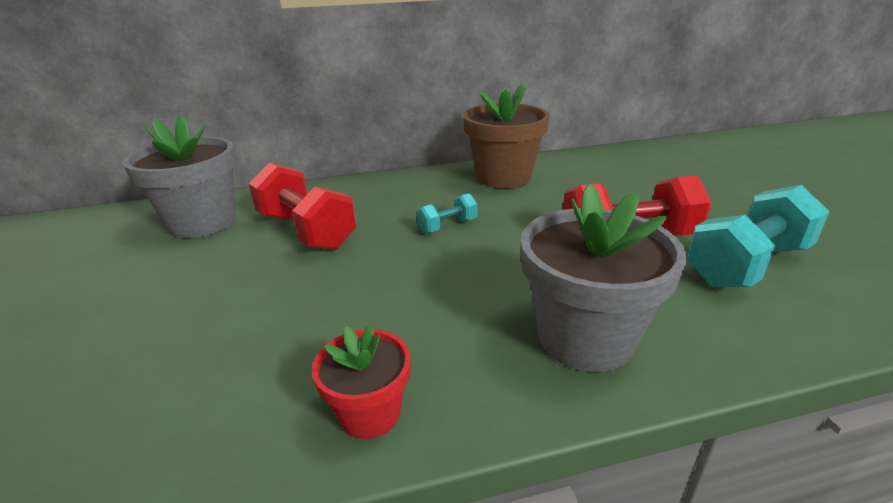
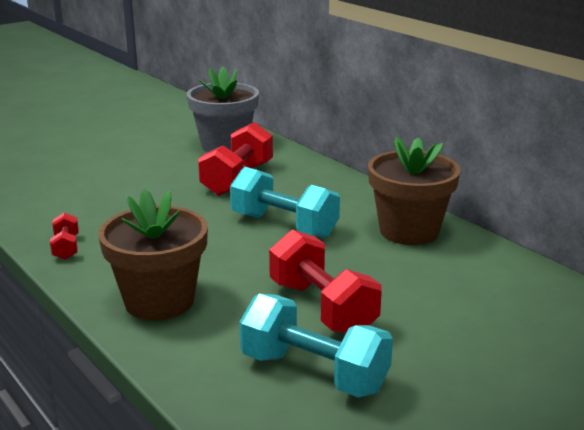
camera: 65 degrees right, 5 degrees down
(370, 413) = (66, 248): red flower pot -> red dumbbell
(447, 226) = (284, 225): turquoise dumbbell -> turquoise dumbbell, size x2.02
(585, 338) = (159, 301): grey flower pot -> brown flower pot

